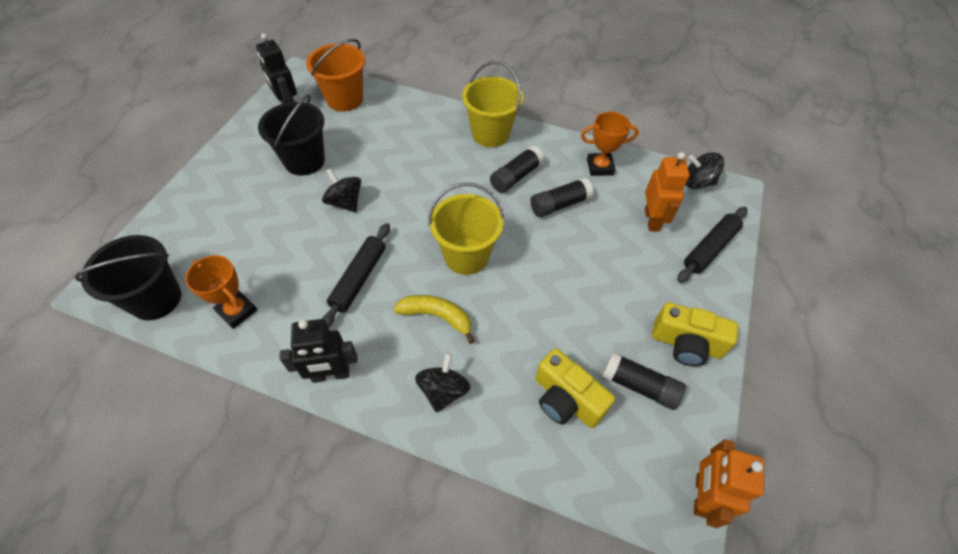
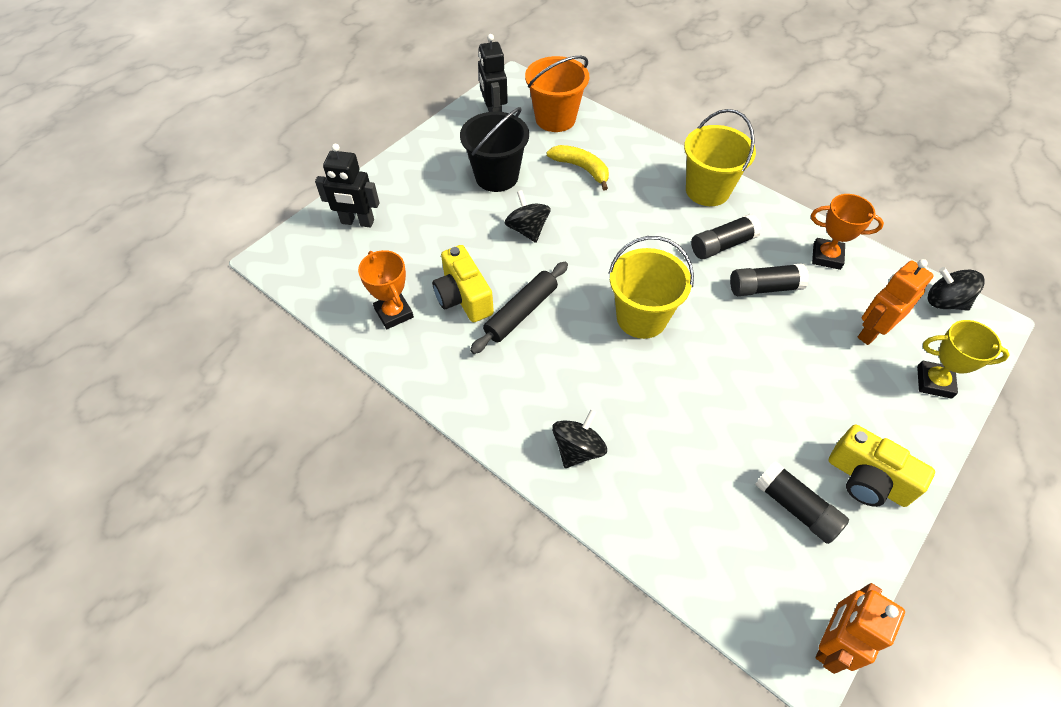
camera: 20 degrees right, 0 degrees up
(156, 299) = (322, 282): black bucket -> none
(331, 375) = (468, 400): black robot -> black robot (357, 222)
(437, 317) = (592, 372): yellow banana -> yellow banana (581, 169)
(566, 400) = (707, 497): yellow camera -> yellow camera (463, 297)
(652, 220) = (872, 332): orange robot -> orange robot turned 150 degrees counterclockwise
(709, 248) = (934, 382): black rolling pin -> yellow trophy

